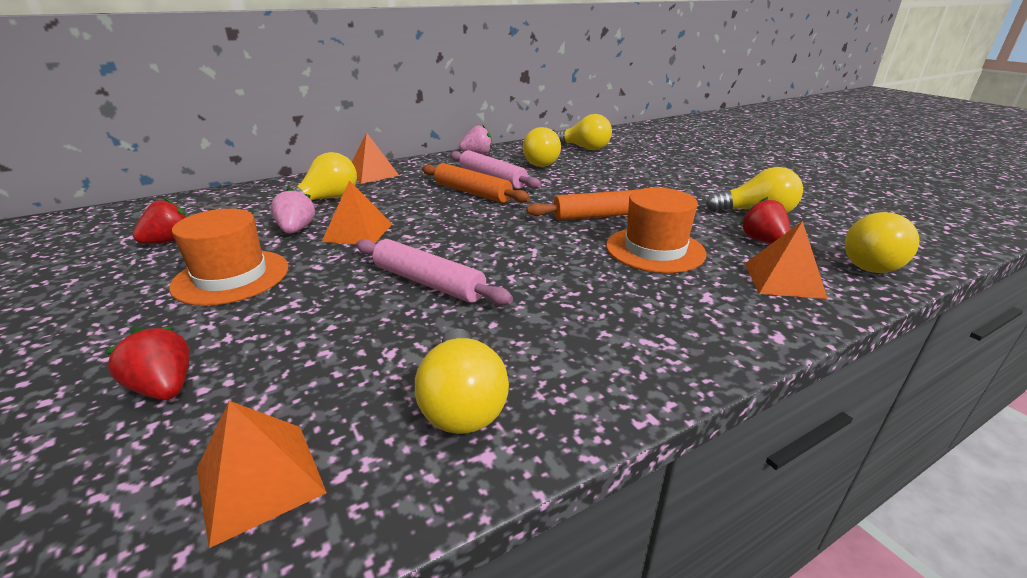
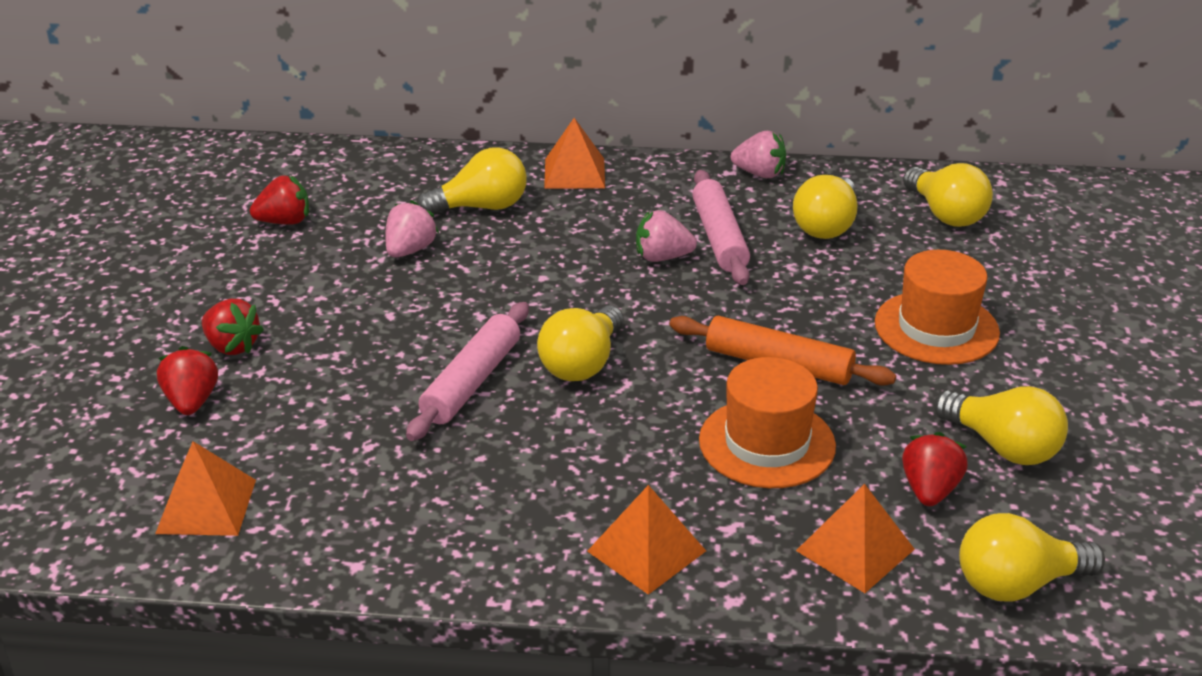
camera: 35 degrees right, 5 degrees up
(180, 329) = (232, 346): none -> red strawberry
(231, 277) = (307, 297): orange hat -> orange hat (936, 328)
(358, 232) = (467, 279): orange pyramid -> orange pyramid (646, 551)
(428, 282) = (472, 382): pink rolling pin -> pink rolling pin turned 45 degrees clockwise
(462, 403) = (380, 518): yellow light bulb -> yellow light bulb (582, 363)
(472, 192) = (662, 257): orange rolling pin -> pink strawberry

